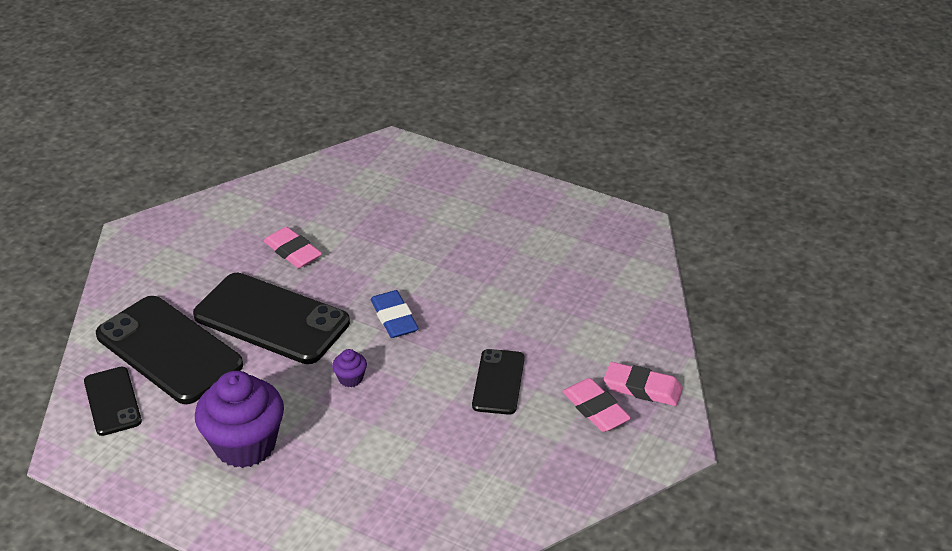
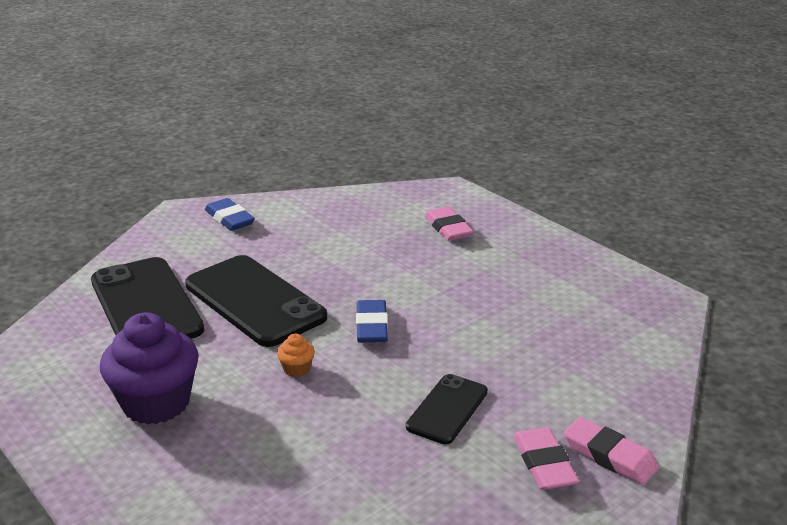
camera: 20 degrees right, 10 degrees down
(112, 401) = (66, 335): black phone -> none
(189, 231) = (229, 219): none -> blue eraser
(293, 252) = (310, 252): pink eraser -> pink eraser (448, 228)
(350, 378) = (296, 369): purple cupcake -> orange cupcake

